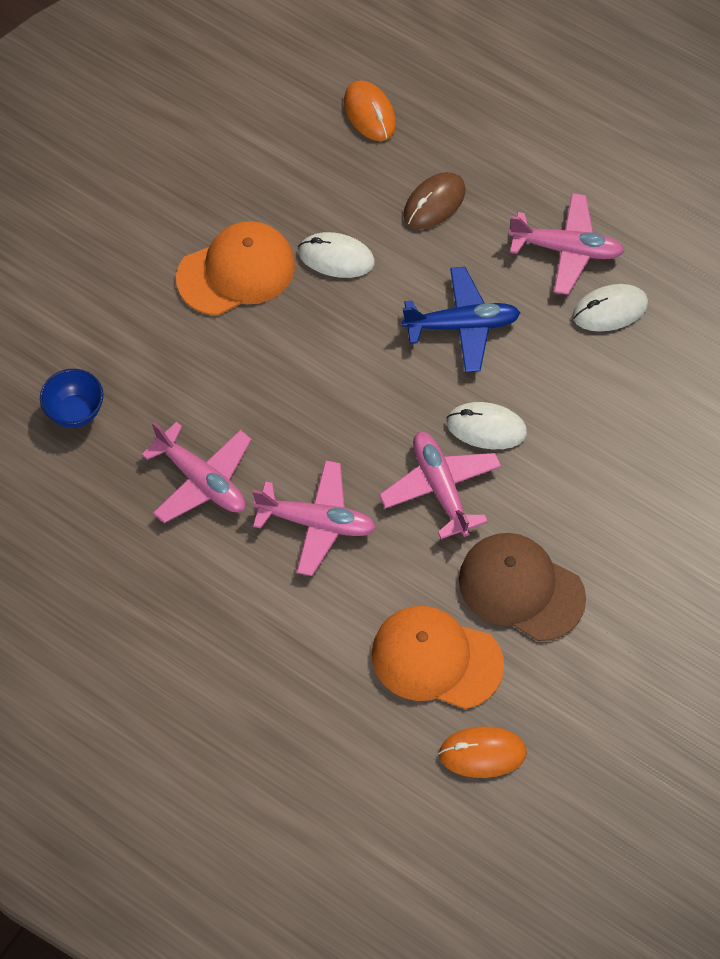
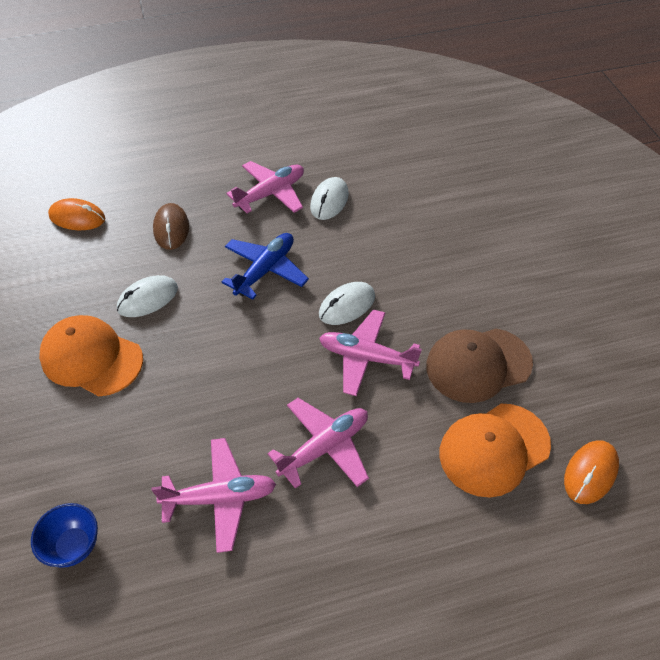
camera: 50 degrees left, 10 degrees down
(236, 271) = (91, 358): orange cap -> orange cap turned 75 degrees counterclockwise

